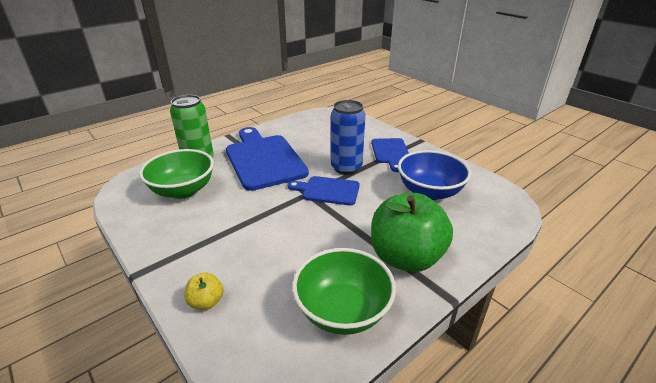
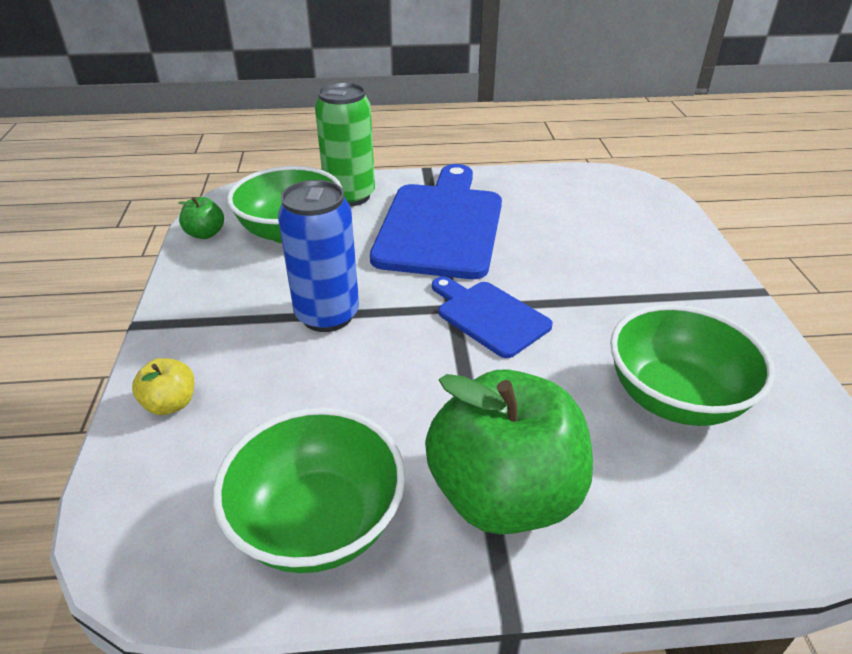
camera: 35 degrees right, 5 degrees up
(127, 210) = (205, 234): none -> green apple
(346, 168) = (559, 289): blue can -> blue can (327, 315)
(390, 152) = (671, 292): blue cutting board -> none
(429, 192) = (674, 398): blue bowl -> green bowl

